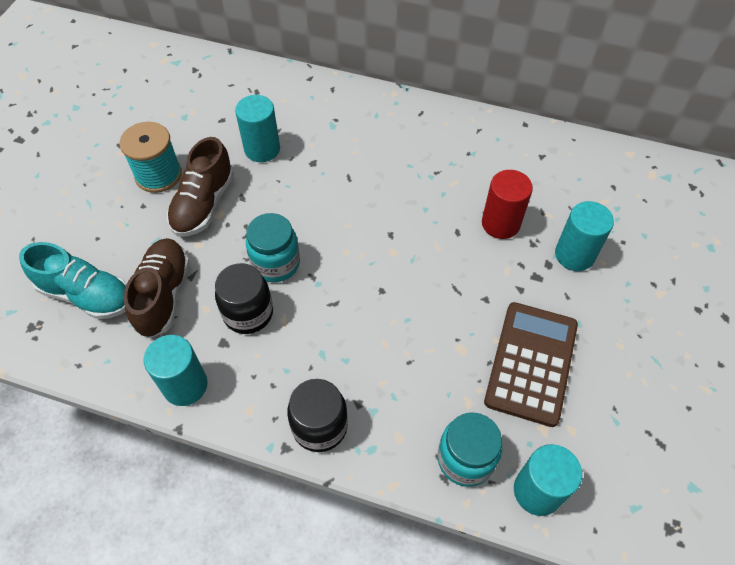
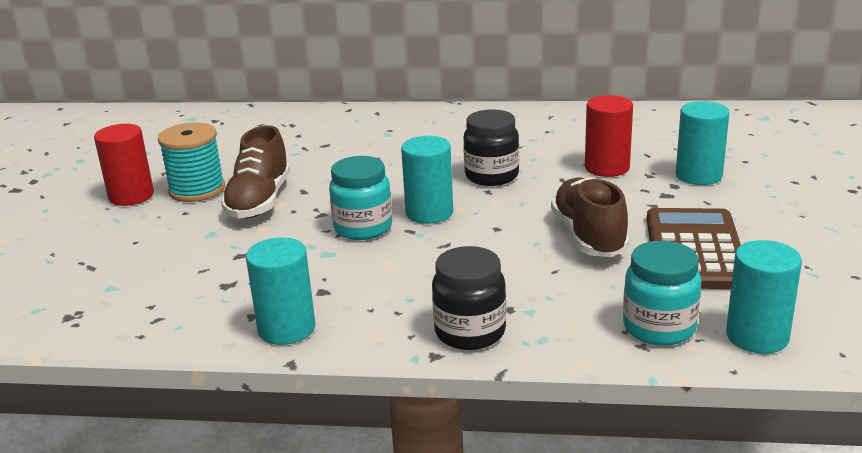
camera: 10 degrees left, 30 degrees down
(87, 295) = (135, 282): turquoise shoe -> none
(106, 171) = (131, 196): none -> red cylinder
(163, 295) = (233, 268): brown shoe -> brown shoe (589, 236)
(248, 313) = (344, 266): black jar -> black jar (491, 176)
(262, 149) = (314, 158): turquoise cylinder -> turquoise cylinder (429, 213)

